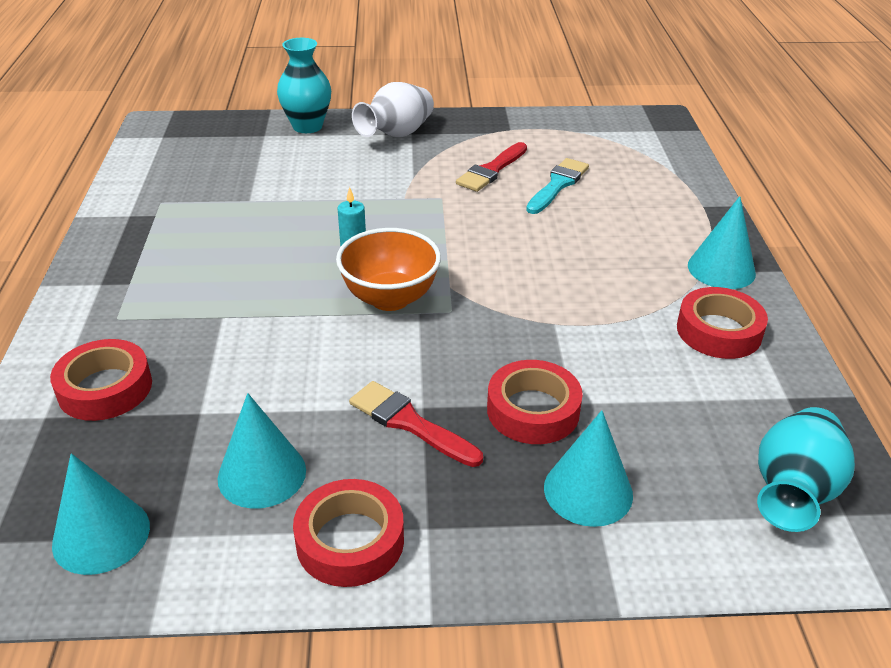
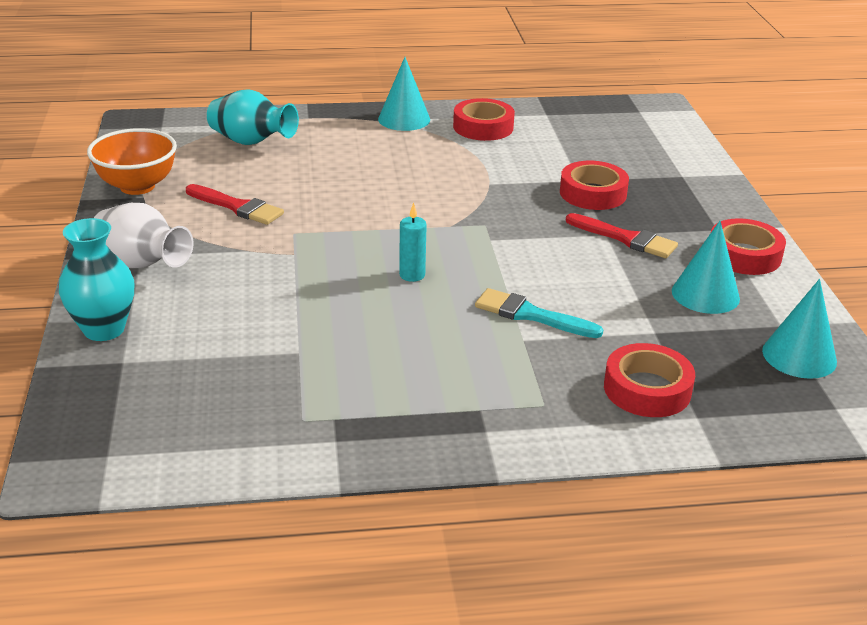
camera: 95 degrees left, 5 degrees down
(390, 298) = (473, 253): orange bowl -> orange bowl (137, 186)
(409, 423) = (626, 238): red brush -> red brush turned 90 degrees counterclockwise
(557, 185) = (269, 175): turquoise brush -> turquoise brush (531, 315)
(588, 491) = (659, 178): turquoise cone -> none
(793, 492) = (629, 122): turquoise vase -> turquoise vase (251, 142)

